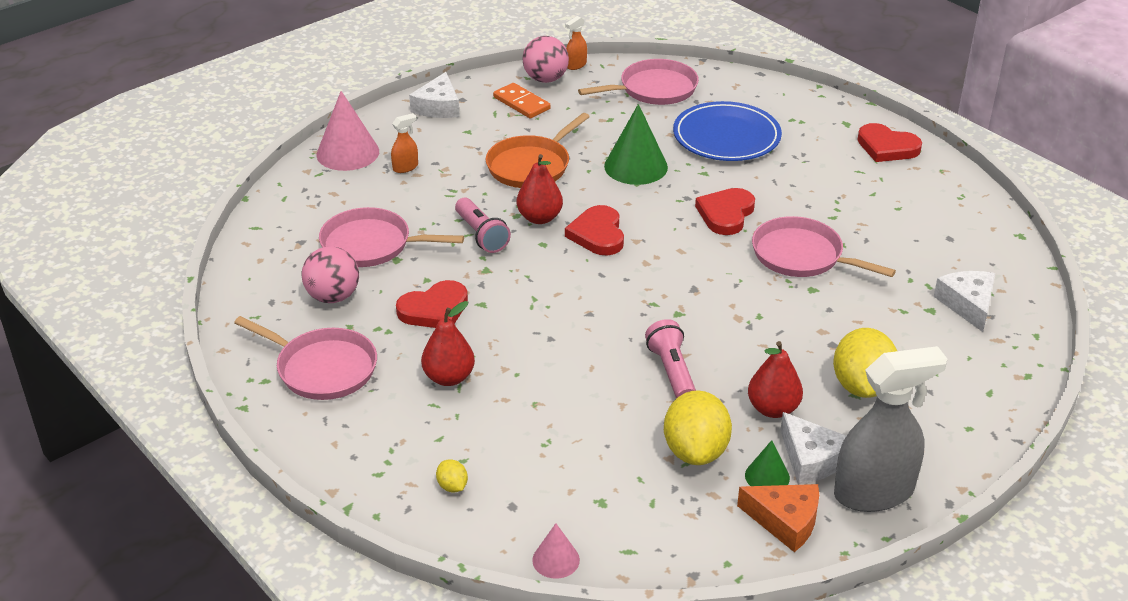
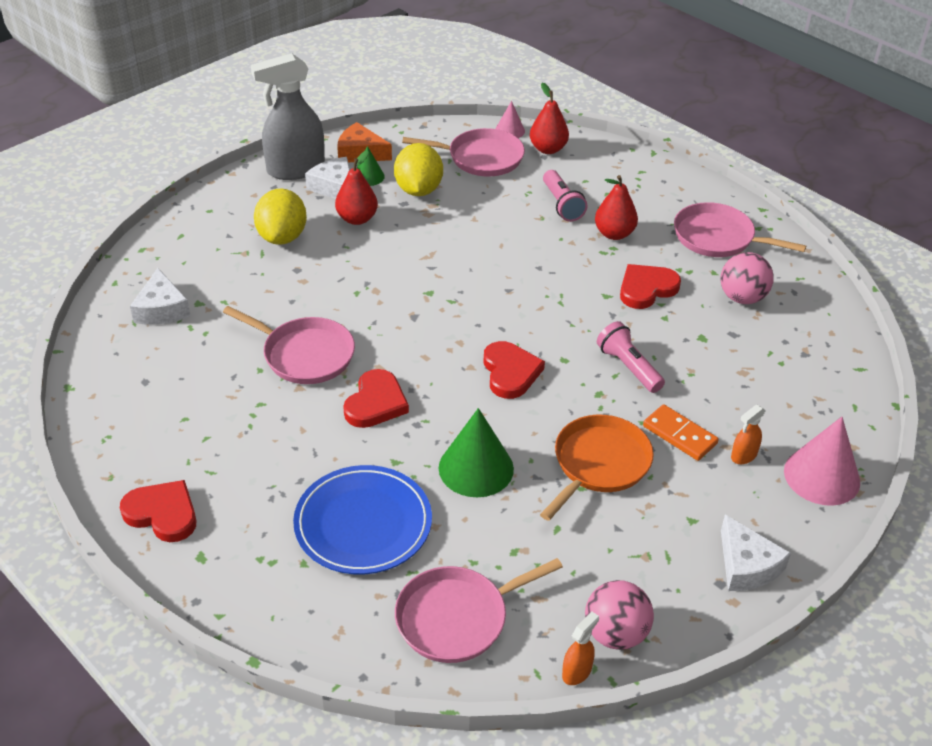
camera: 175 degrees right, 5 degrees up
(371, 245) = (734, 352): pink pan -> pink pan (481, 158)
(438, 107) = (746, 565): white cheese -> white cheese turned 150 degrees clockwise
(452, 486) = (587, 165): yellow lemon -> none
(521, 103) = (637, 578): orange domino -> orange domino (679, 435)
(539, 218) = (574, 390): red pear -> red pear (548, 149)
(671, 371) = (435, 244): pink flashlight -> pink flashlight (562, 205)

